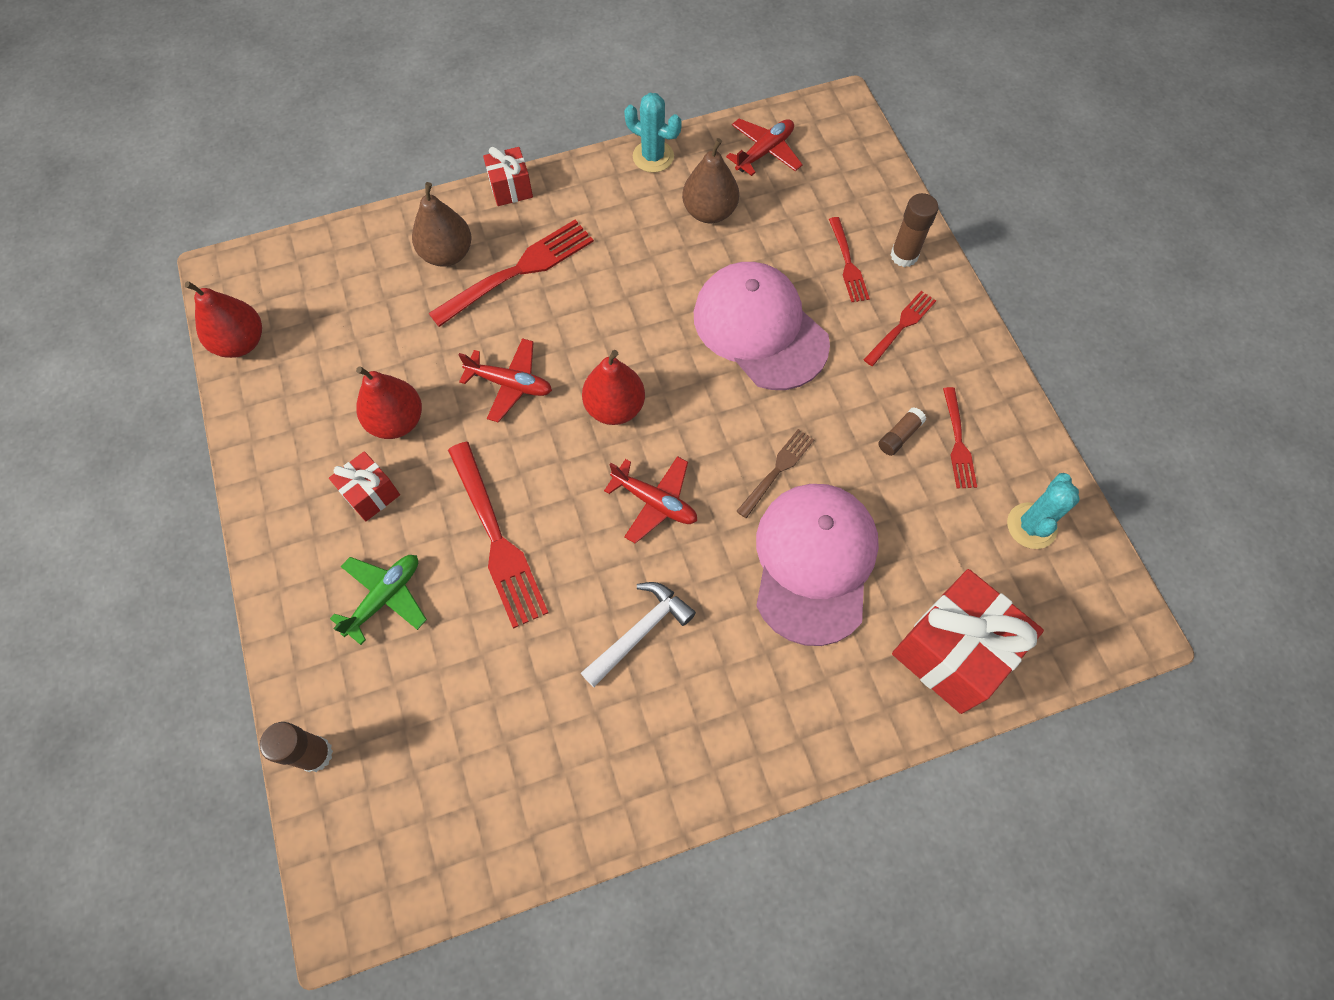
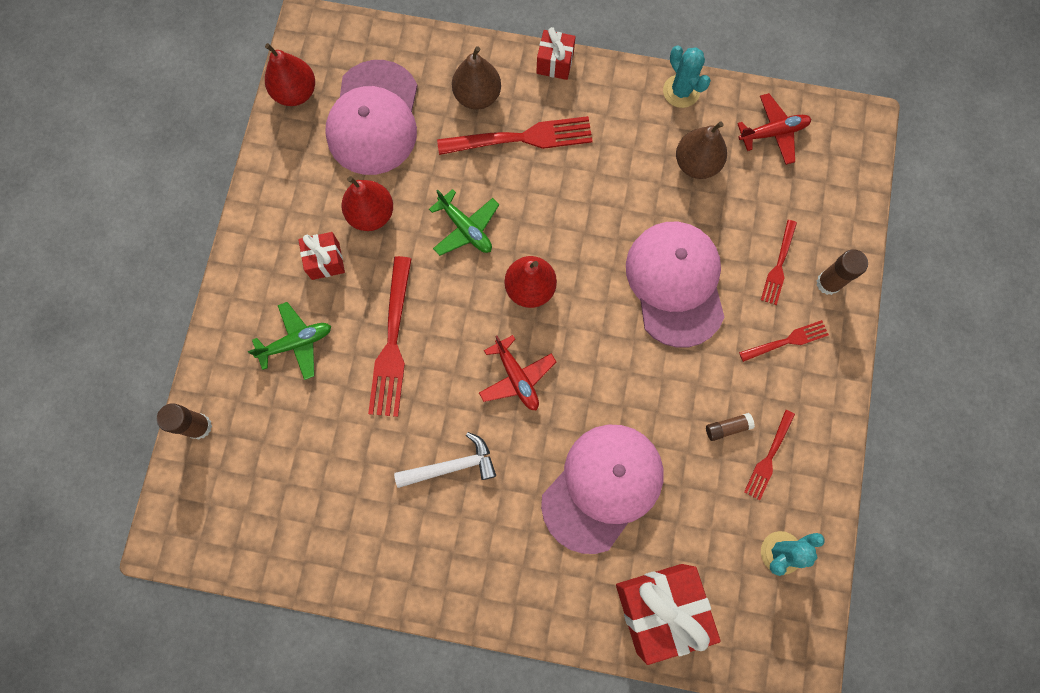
camera: 30 degrees right, 10 degrees up
(346, 326) = (374, 118): none -> pink cap
(510, 384) = (465, 228): red plane -> green plane
(777, 470) = (619, 403): brown fork -> none

